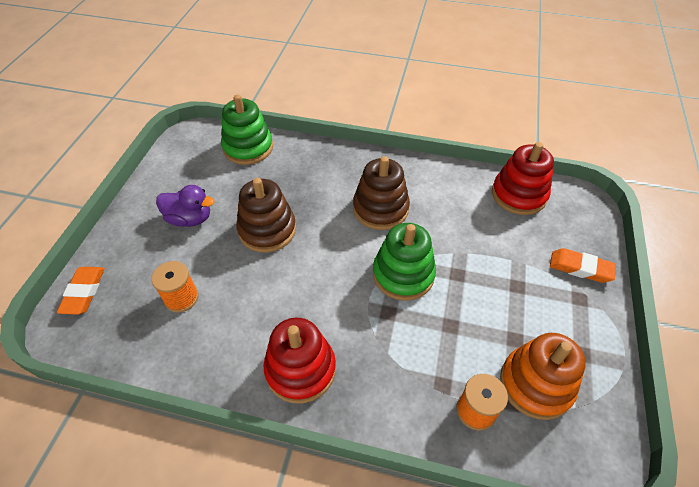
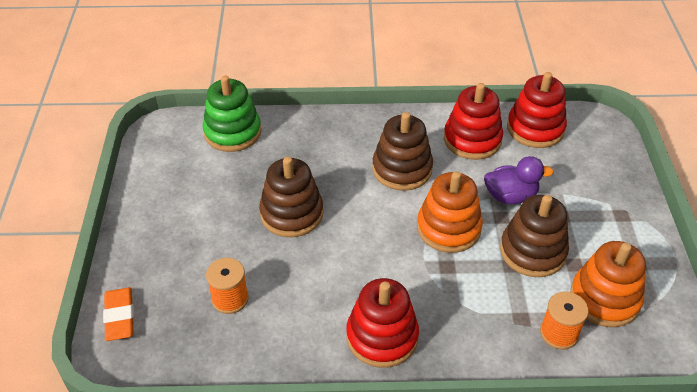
camera: 15 degrees left, 5 degrees down
(190, 219) = (201, 219): purple duck -> purple duck (510, 196)
(403, 274) = (448, 228): green stacking toy -> orange stacking toy
(455, 194) = (472, 139): none -> red stacking toy
(477, 316) = (532, 251): none -> brown stacking toy
(580, 268) = (614, 187): orange eraser -> none

